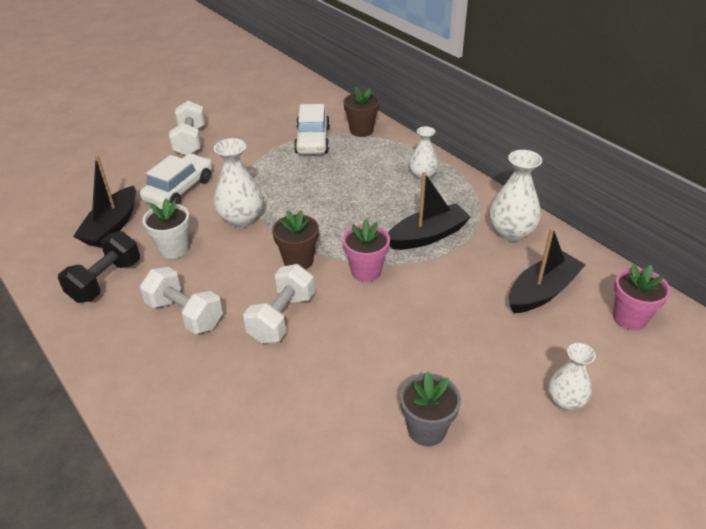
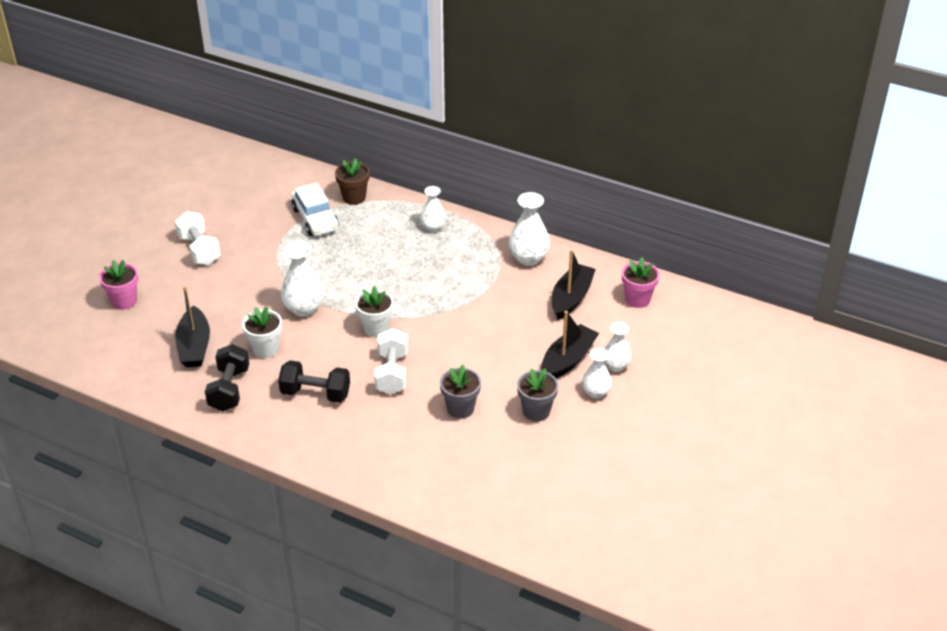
camera: 25 degrees left, 0 degrees up
(179, 189) = (227, 298): white car -> none
(185, 314) = (315, 393): white dumbbell -> black dumbbell
(298, 261) = (376, 328): brown flower pot -> white flower pot
(332, 390) = (460, 408): none -> grey flower pot
(366, 271) = (434, 321): pink flower pot -> pink flower pot (124, 301)
(427, 236) = (466, 279): black boat -> black boat (567, 360)
(521, 430) = (596, 392): none -> white vase

